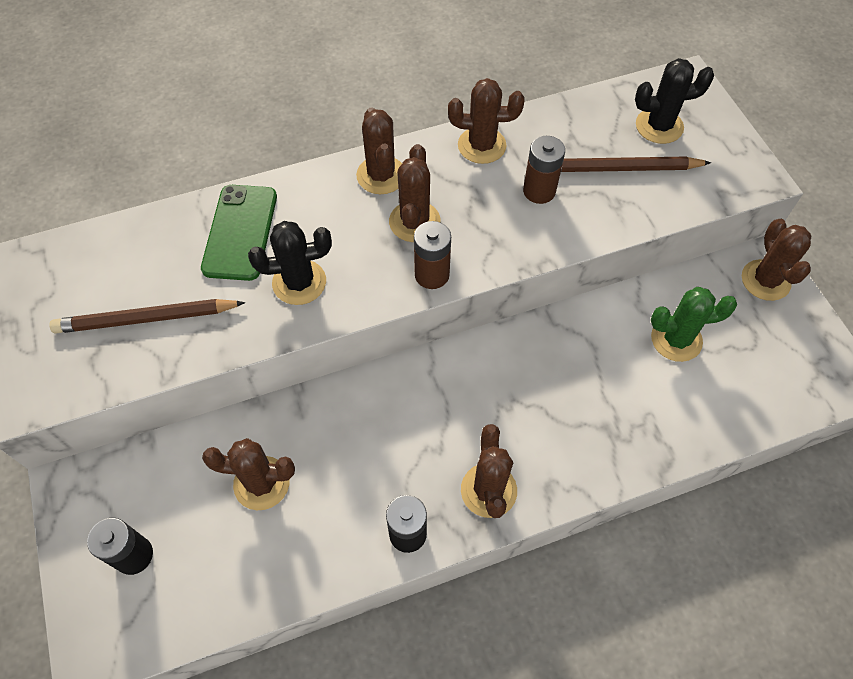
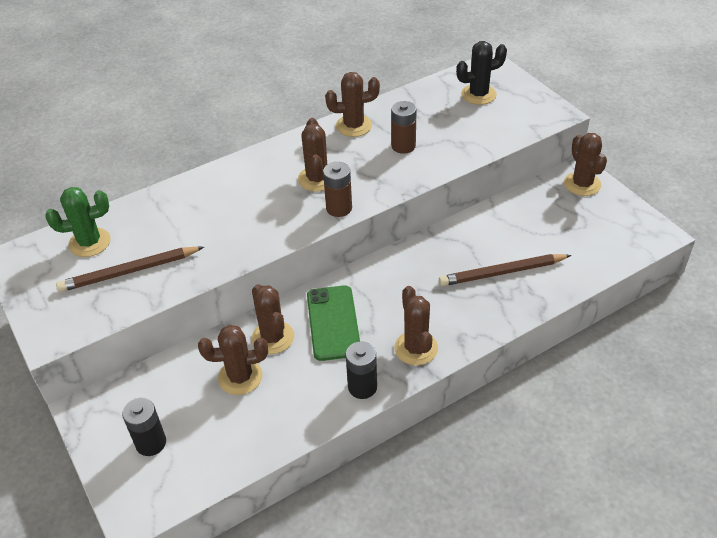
camera: 10 degrees left, 15 degrees down
(240, 232) = (187, 207): green phone -> green phone (333, 323)
(299, 282) = (241, 229): black cactus -> none
(381, 175) = (284, 155): brown cactus -> brown cactus (273, 337)
(620, 169) = (458, 124): brown pencil -> brown pencil (502, 273)
(676, 339) = (528, 231): green cactus -> green cactus (89, 242)

